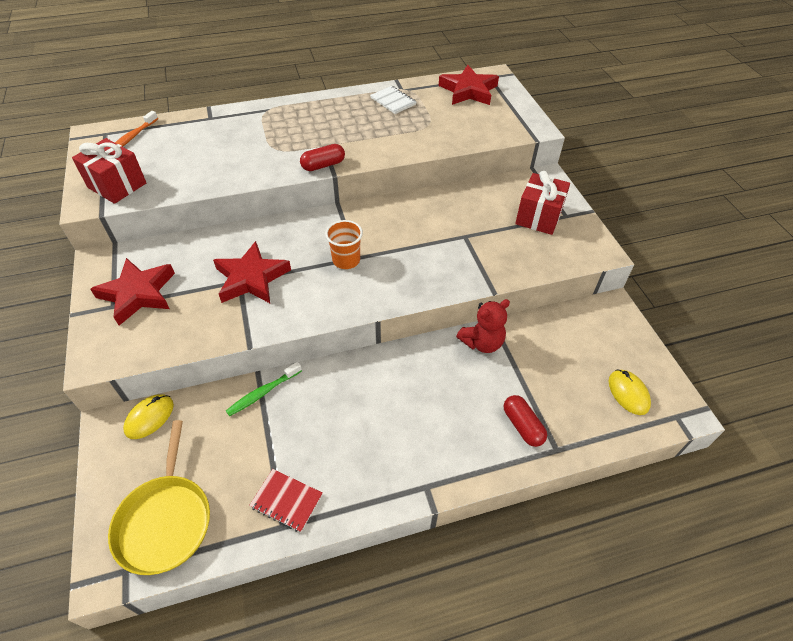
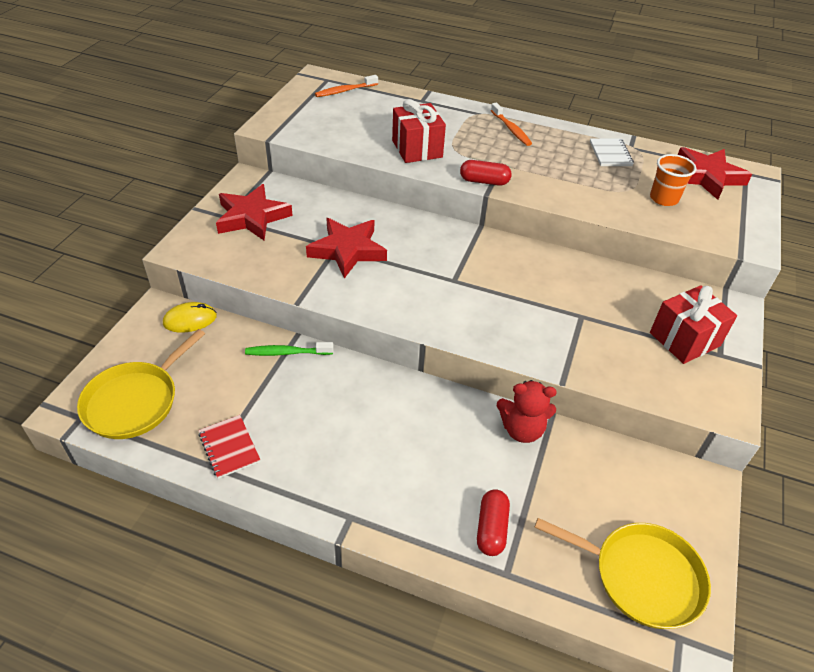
camera: 35 degrees right, 5 degrees down
(117, 185) = (299, 123): red gift -> red gift (417, 149)
(305, 112) = (511, 129): none -> orange toothbrush
(346, 260) = (442, 278): orange cup -> orange cup (664, 198)
(628, 393) = (641, 576): yellow mouse -> yellow pan

